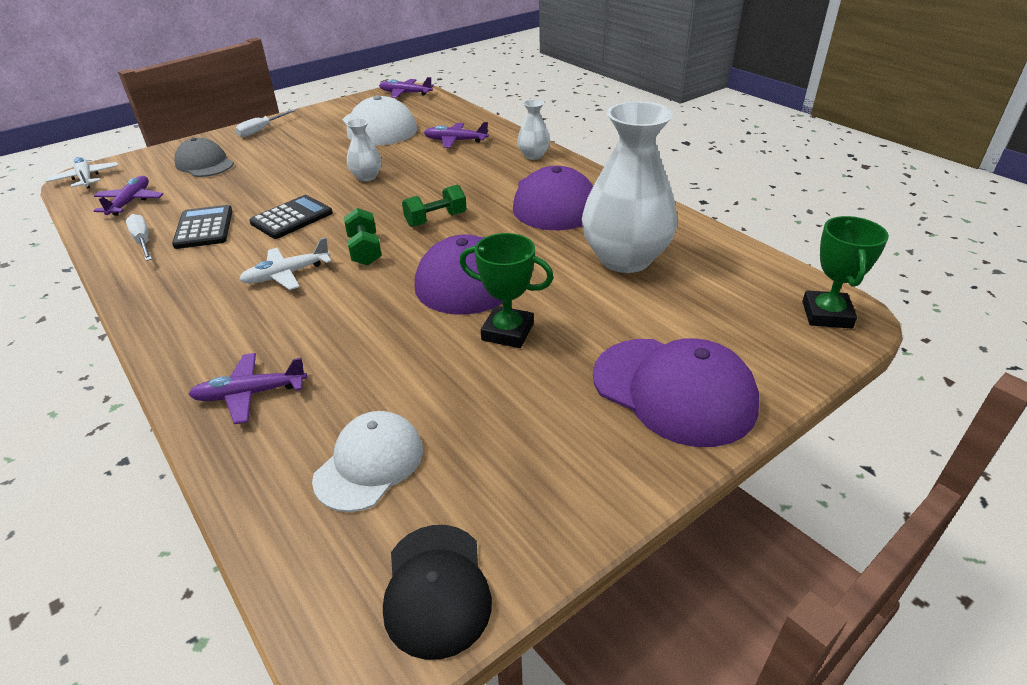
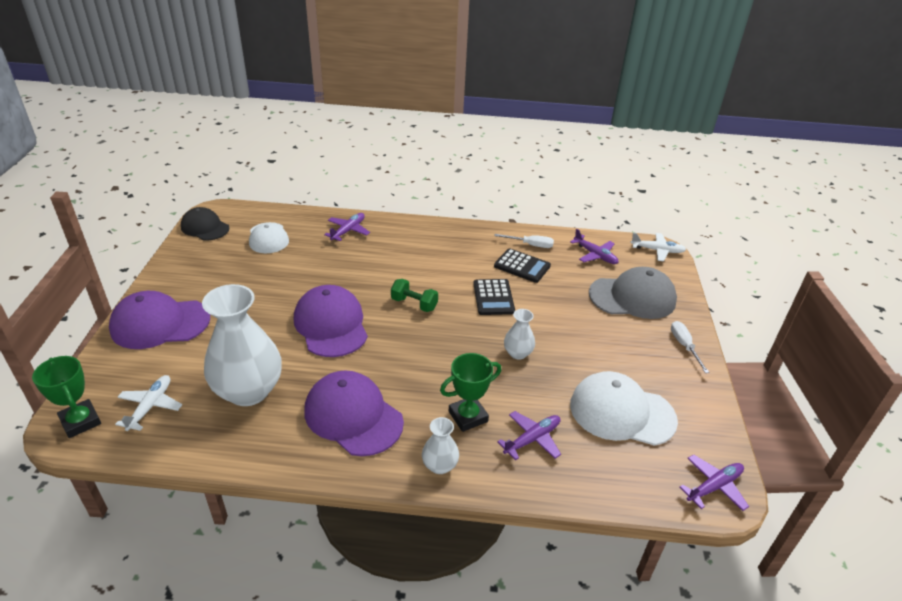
camera: 130 degrees right, 0 degrees up
(204, 164) = (632, 297): grey cap -> grey cap, size x1.54
(287, 274) = (427, 271): white plane -> white plane (150, 406)
(436, 219) = (410, 347): green dumbbell -> none
(507, 332) = (272, 306): green trophy -> green trophy (468, 416)

